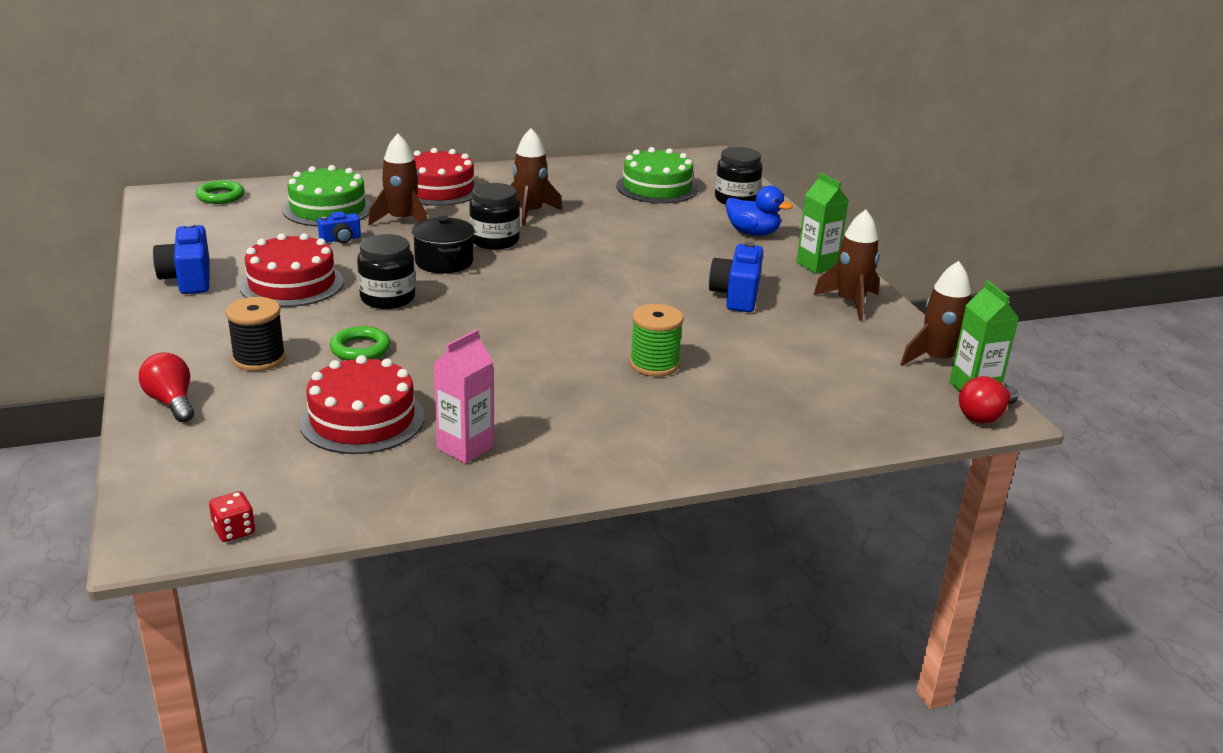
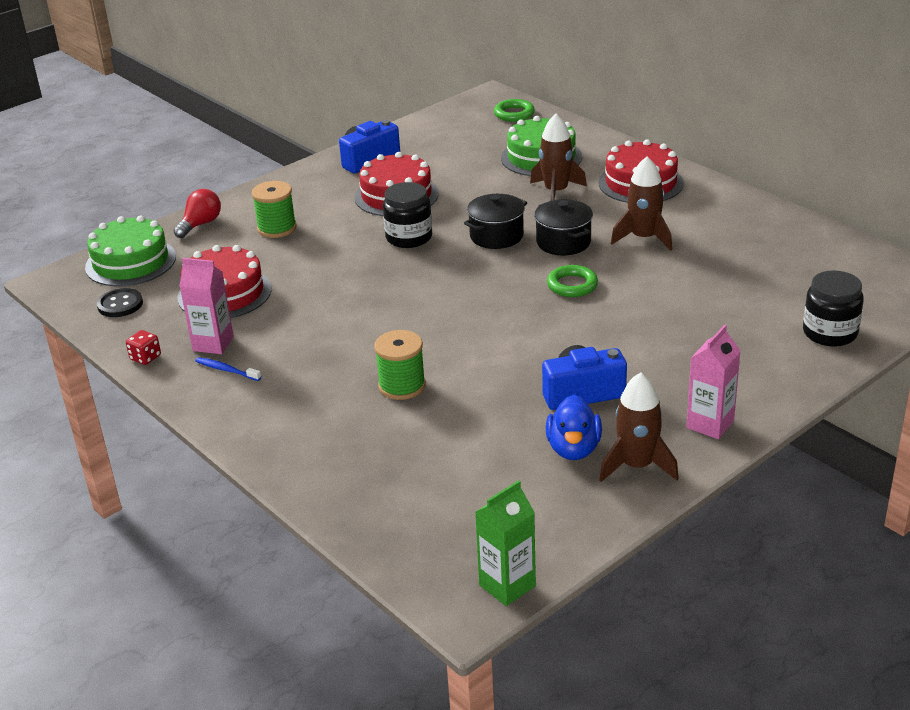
camera: 70 degrees right, 5 degrees up
(234, 531) = (73, 301): red dice -> red dice (145, 358)
(259, 359) = (277, 228): black spool -> green spool
(293, 495) = (120, 304): none -> black button
(341, 239) = (491, 183): blue camera -> none
(360, 349) = (320, 257): green ring -> green ring (572, 285)
(494, 241) = (563, 242): black jar -> black pot
(529, 450) = (226, 370): none -> blue toothbrush
(657, 188) = (796, 280): green cake -> green cake (130, 262)
(752, 233) = (748, 365): blue duck -> blue duck (573, 449)
(817, 265) = (710, 424): green carton -> pink carton
(937, 360) = (553, 549): brown rocket -> none
(985, 416) = (454, 602): red light bulb -> none

